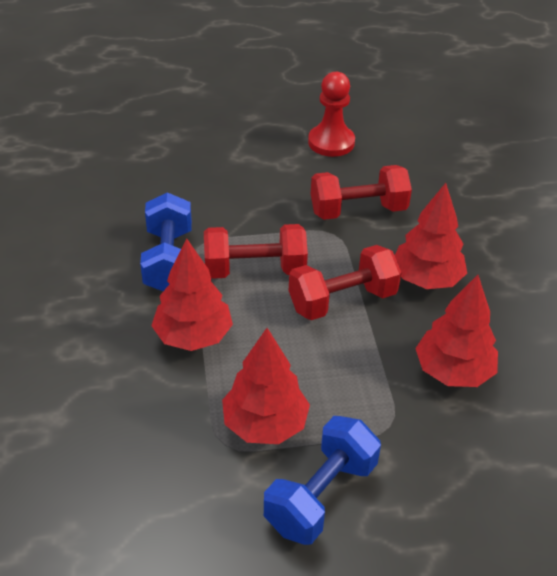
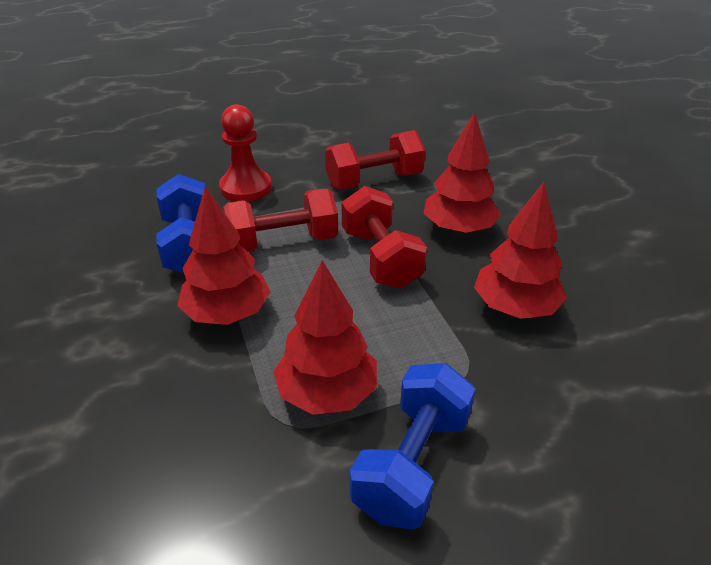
camera: 10 degrees left, 5 degrees down
(331, 142) = (334, 132): red pawn -> red pawn (246, 188)
(342, 301) = (380, 258): red dumbbell -> red dumbbell turned 75 degrees counterclockwise

